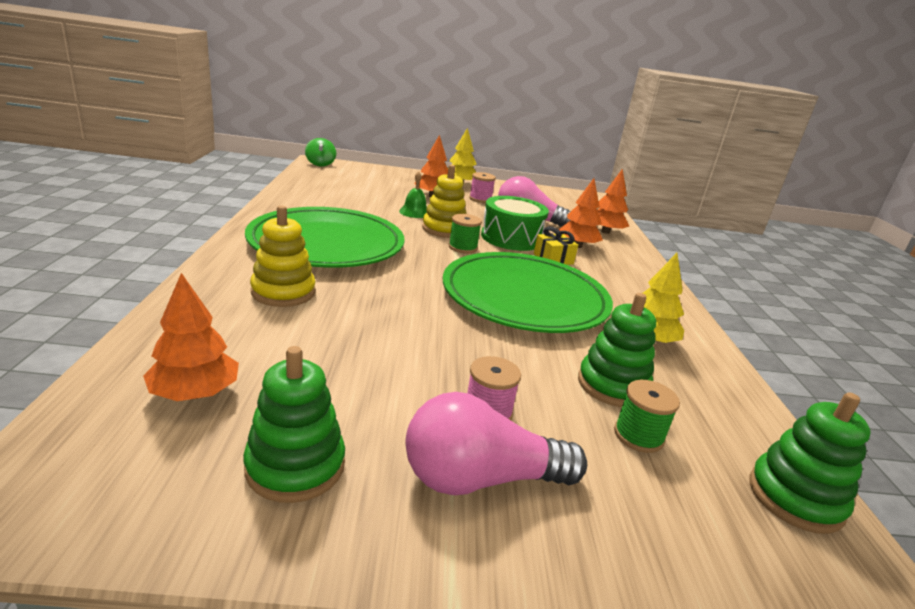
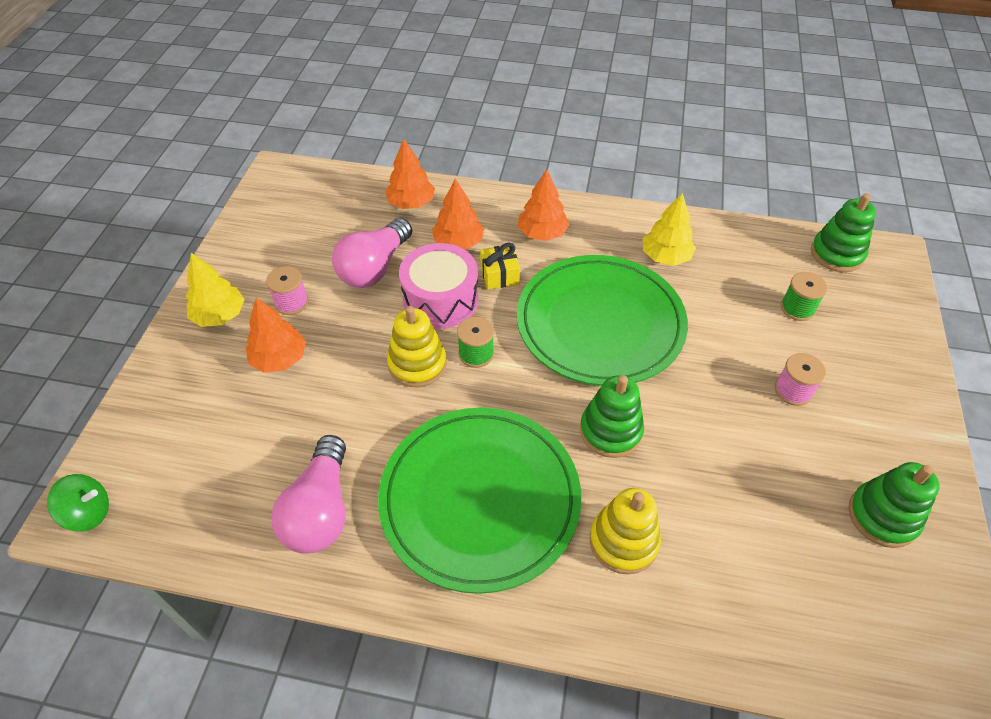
camera: 75 degrees left, 25 degrees up
(195, 393) = (819, 597): orange tree -> orange tree (542, 233)
(414, 212) = (352, 389): green bell -> none
(480, 478) = (864, 408): pink light bulb -> pink light bulb (320, 510)
(511, 238) = (440, 299): green drum -> pink drum
(612, 385) = (739, 303): green stacking toy -> green stacking toy (610, 431)

